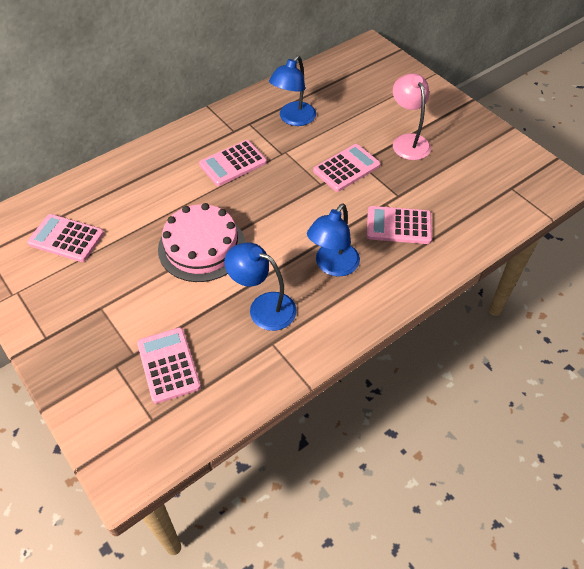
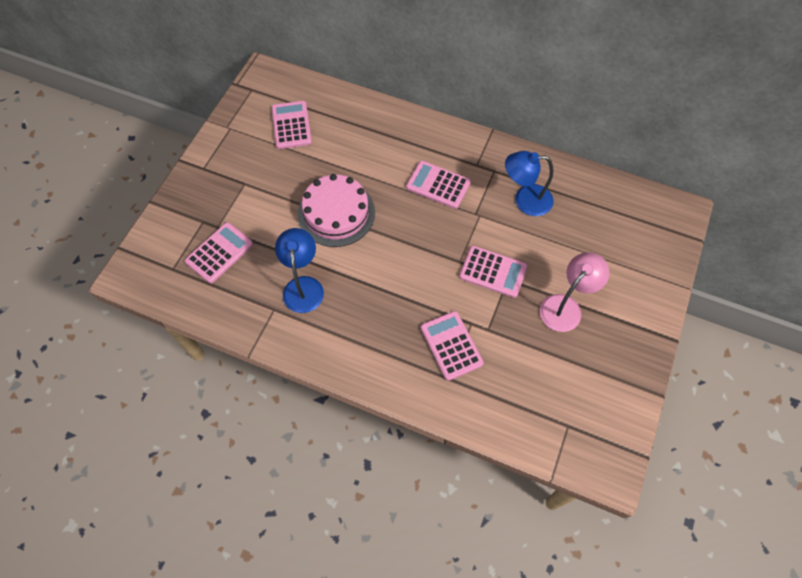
camera: 60 degrees right, 10 degrees up
(332, 266) = (373, 315): blue lamp -> none

